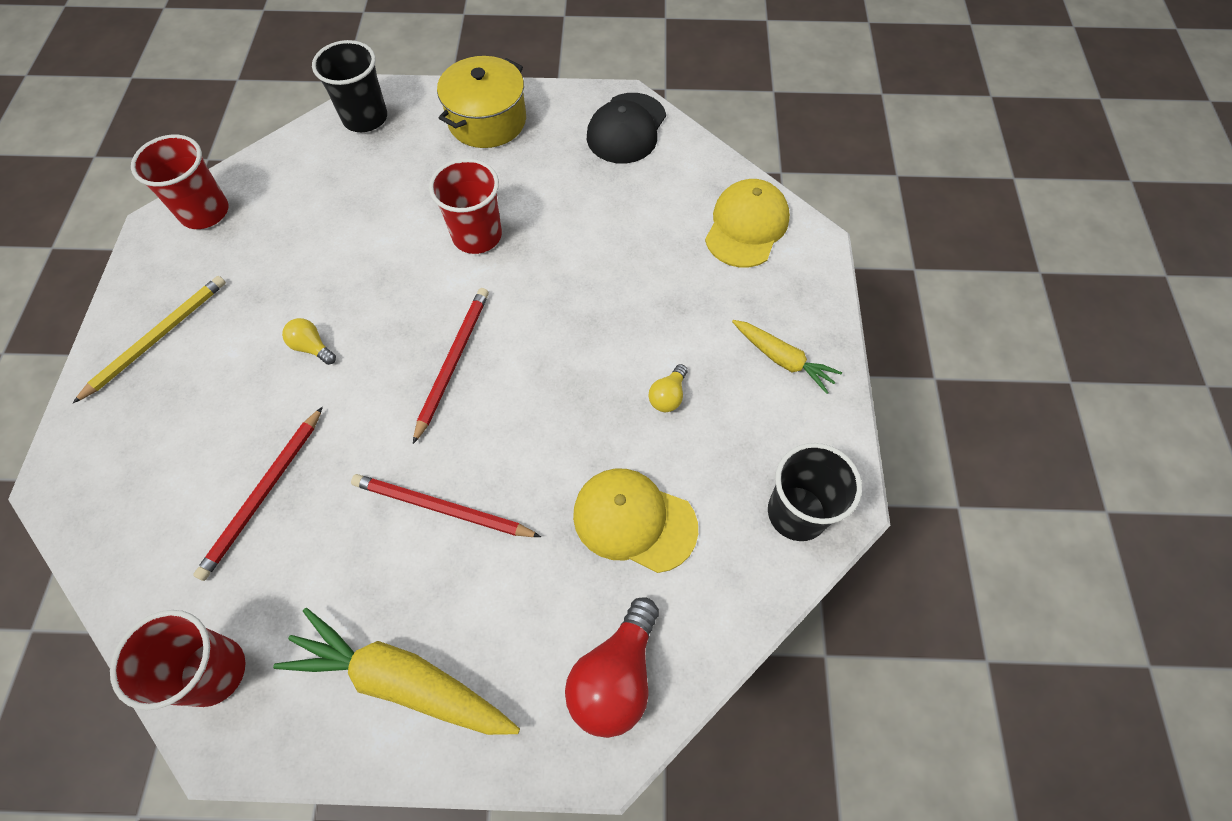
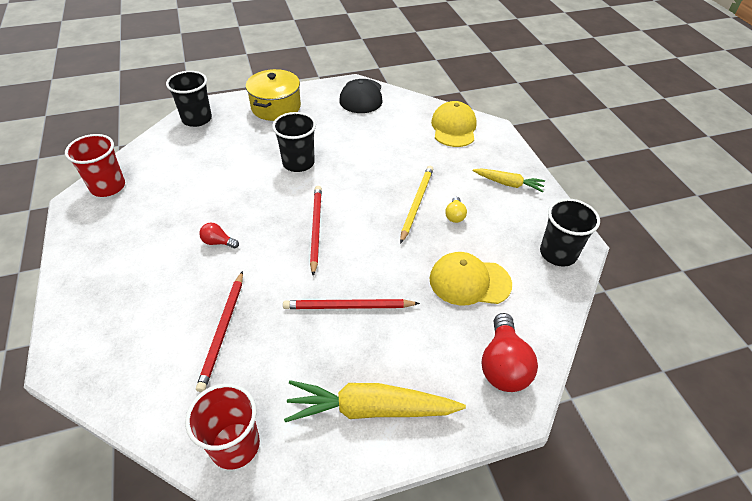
camera: 20 degrees left, 15 degrees down
(157, 338) = (104, 262): yellow pencil -> yellow pencil (416, 203)
(312, 347) = (218, 242): yellow light bulb -> red light bulb
(477, 236) = (298, 163): red cup -> black cup

